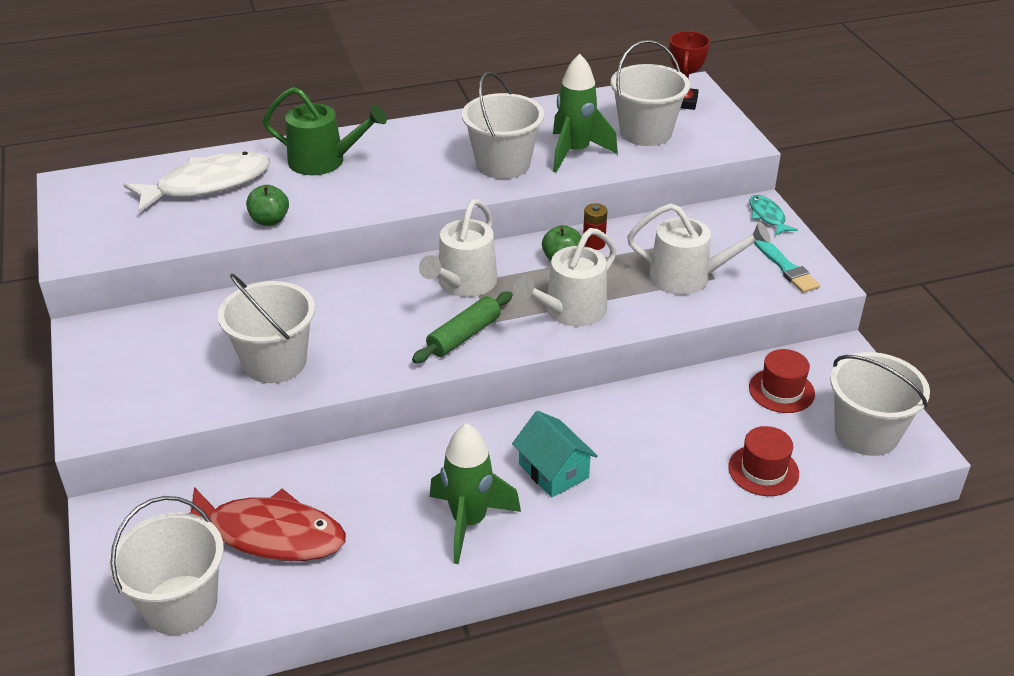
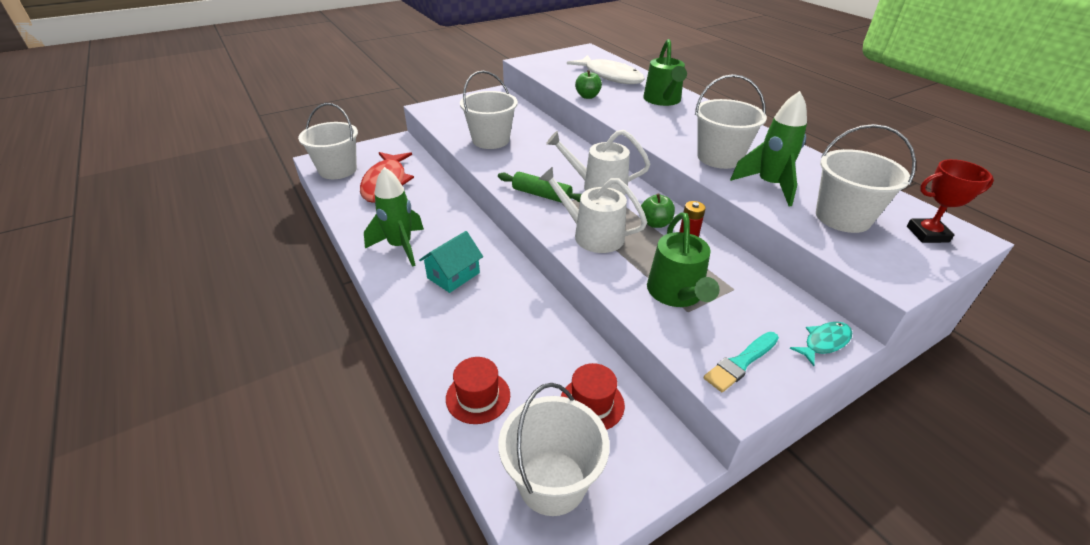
camera: 75 degrees right, 0 degrees up
(687, 277) = (676, 293): white watering can -> green watering can

